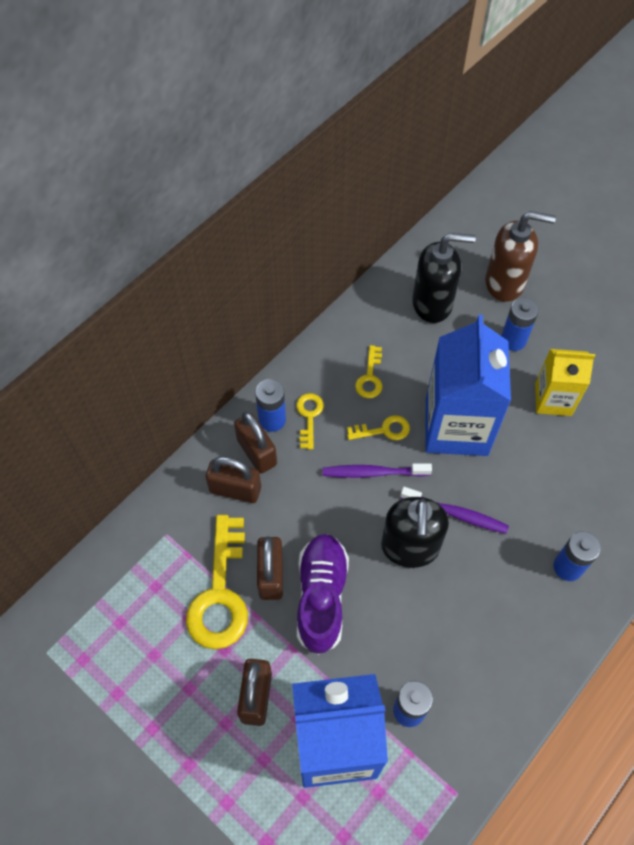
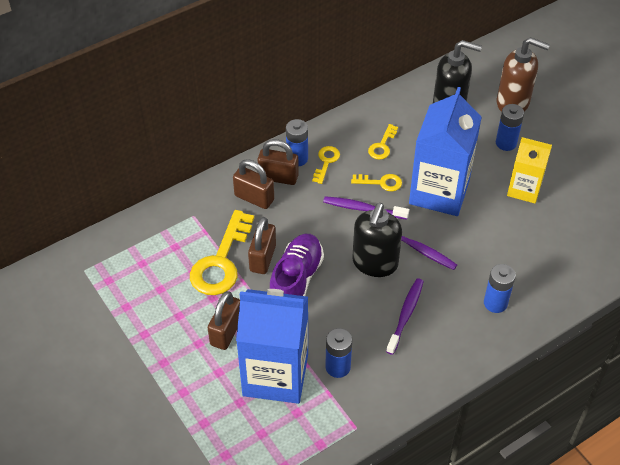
camera: 15 degrees right, 10 degrees down
(257, 452) = (278, 177): brown padlock -> brown padlock turned 60 degrees counterclockwise
(468, 612) = (405, 315): none -> purple toothbrush

